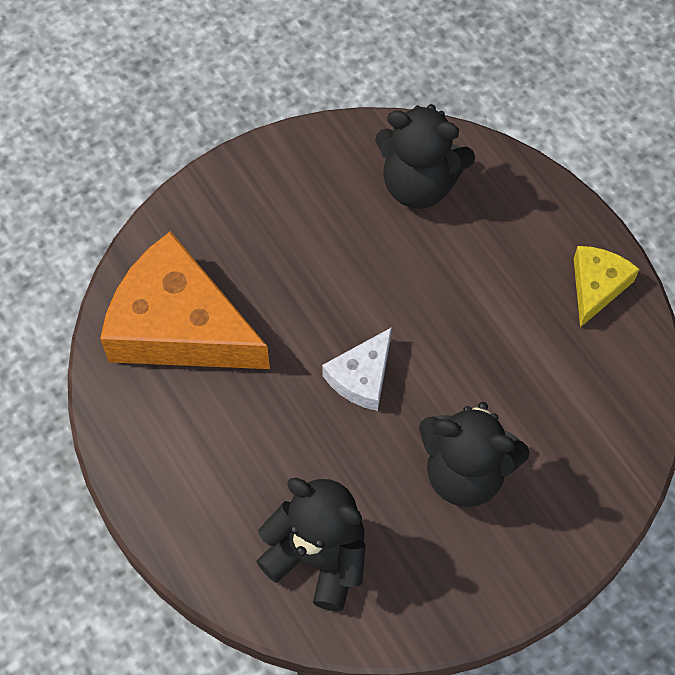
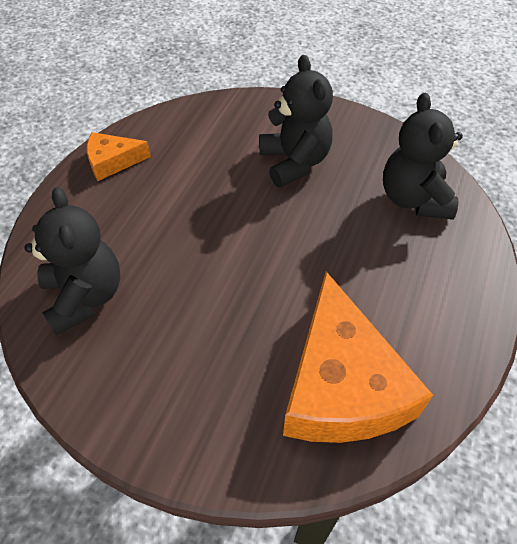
camera: 125 degrees left, 10 degrees down
(362, 377) = (278, 242): white cheese -> none
(597, 286) = (112, 161): yellow cheese -> orange cheese

